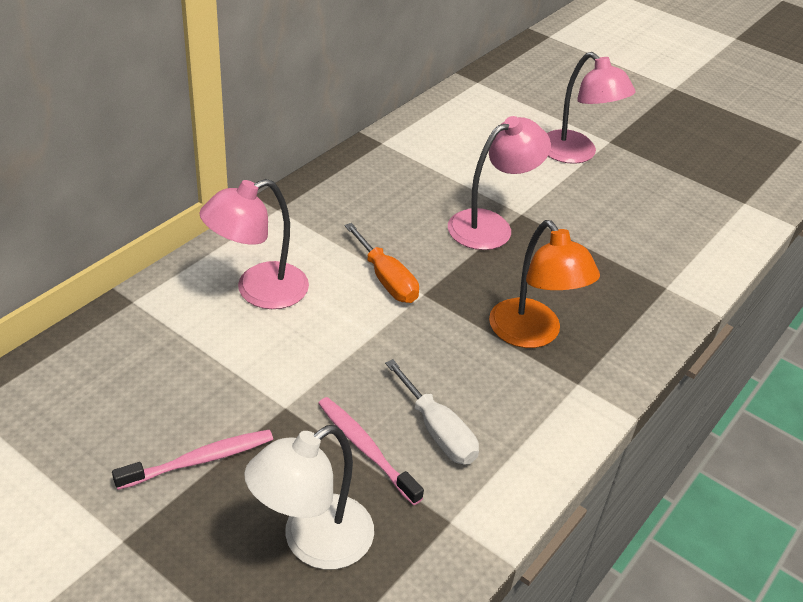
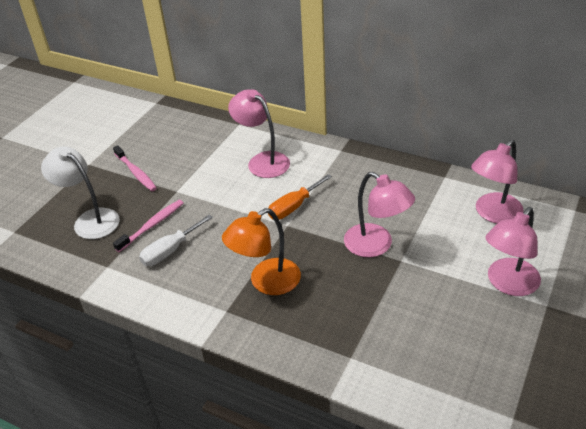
camera: 85 degrees right, 0 degrees up
(465, 130) = (493, 214): none -> pink lamp

